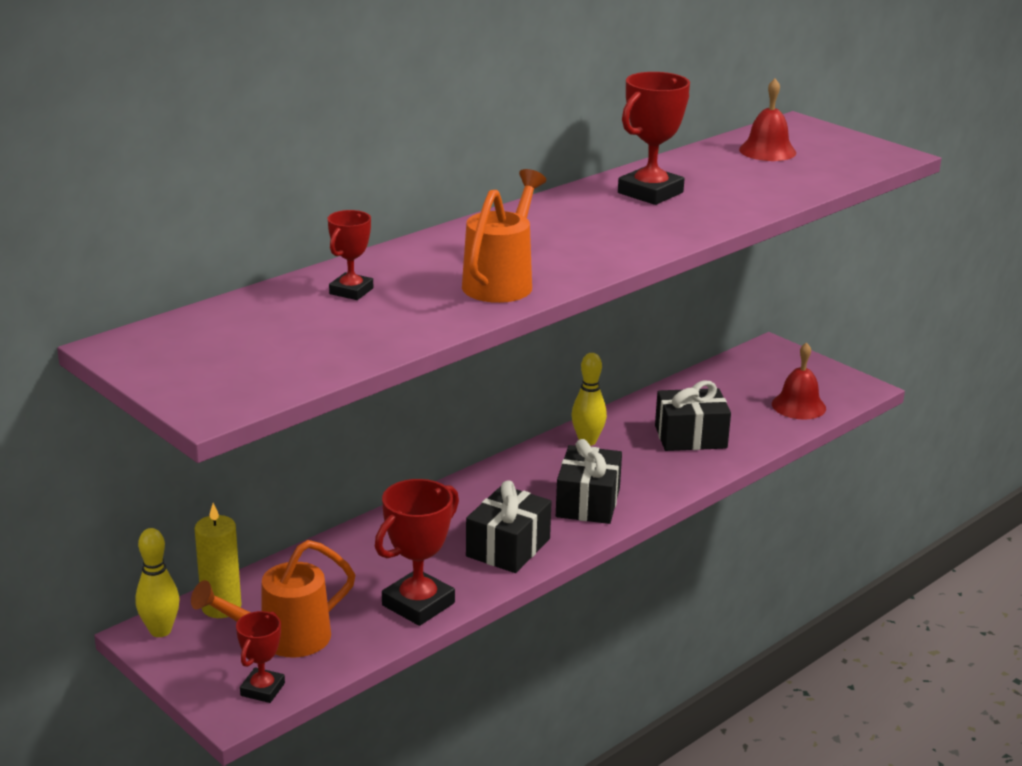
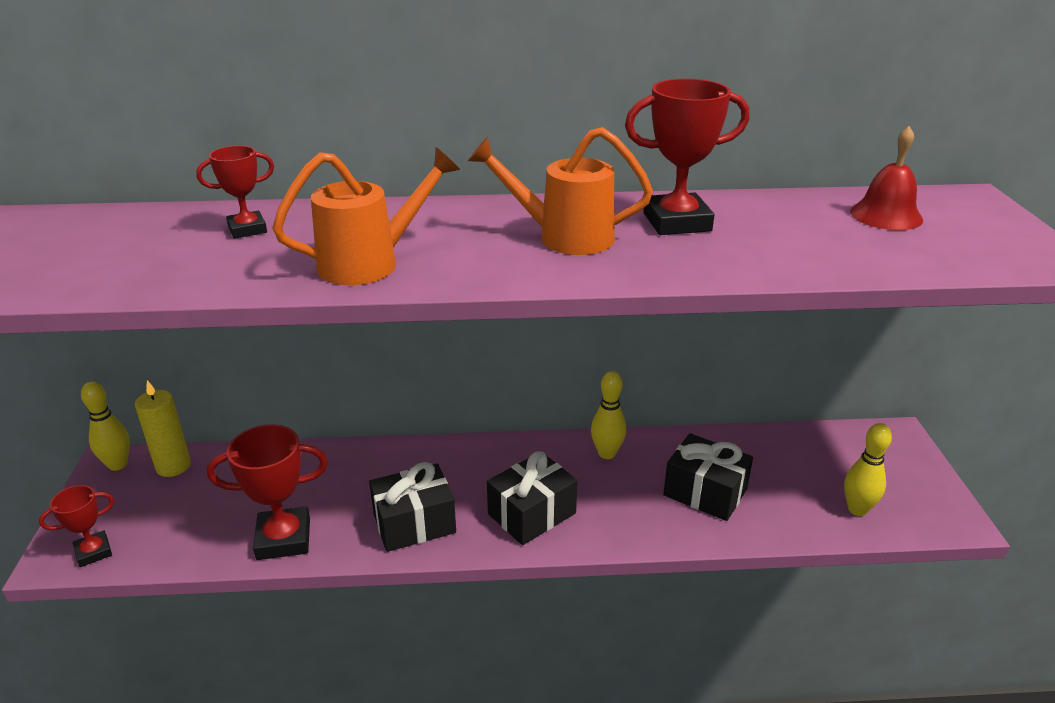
camera: 40 degrees right, 5 degrees up
(284, 639) = (166, 516): orange watering can -> orange watering can (564, 237)
(798, 406) = (857, 509): red bell -> yellow bowling pin

